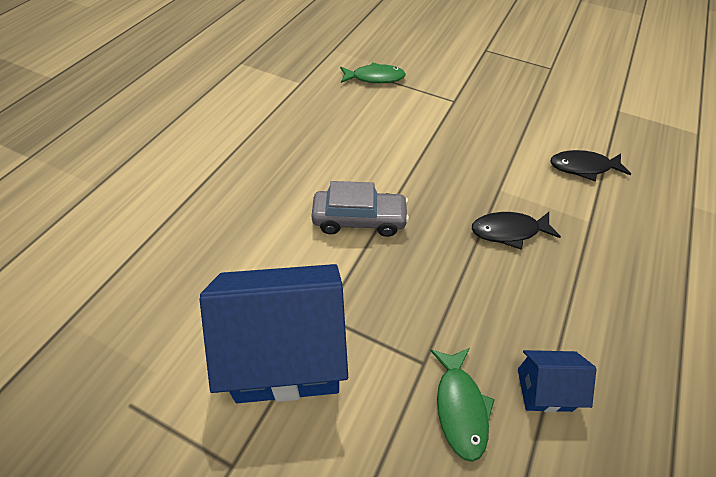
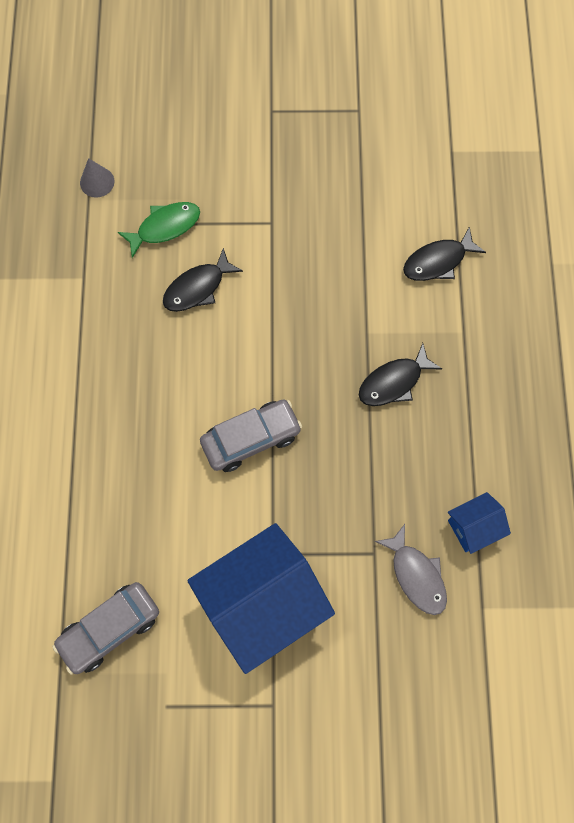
camera: 25 degrees left, 20 degrees up
(137, 306) = (109, 629): none -> grey car
(345, 44) = (97, 182): none -> grey cone
(377, 115) = (197, 288): none -> black fish
(460, 407) = (416, 575): green fish -> grey fish

